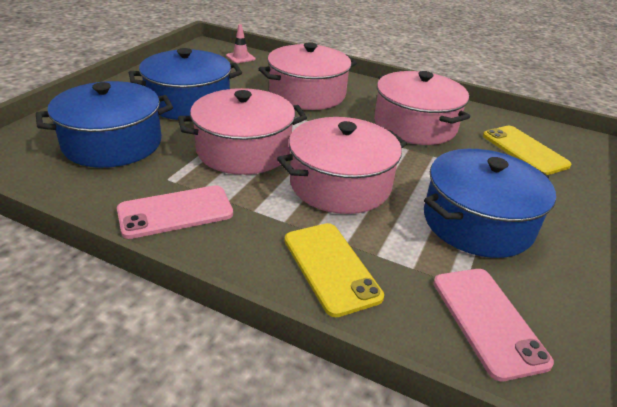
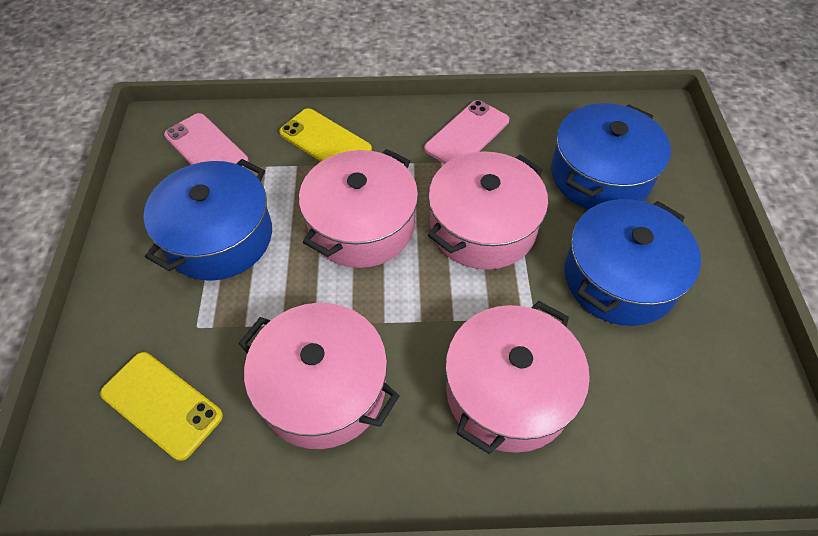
camera: 155 degrees right, 20 degrees up
(240, 57) = (702, 459): pink traffic cone -> none

